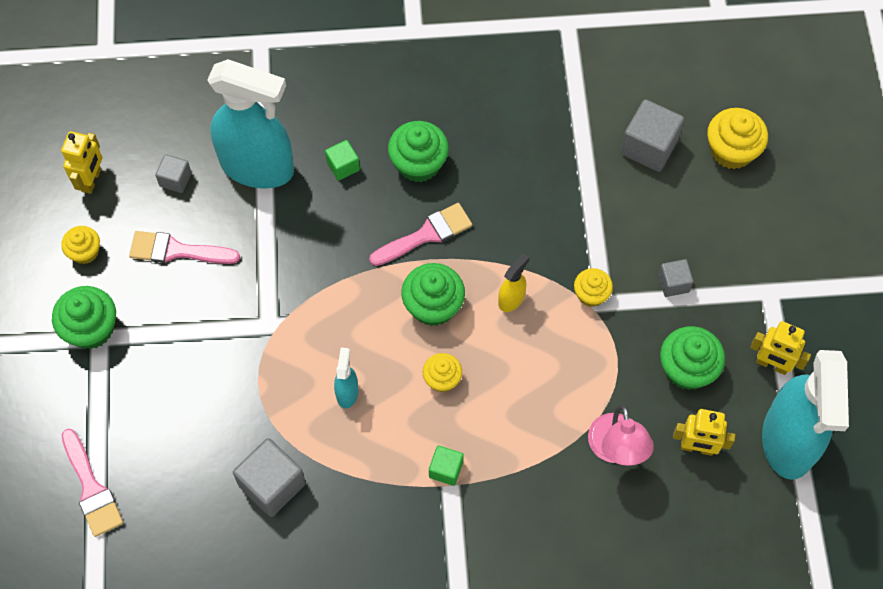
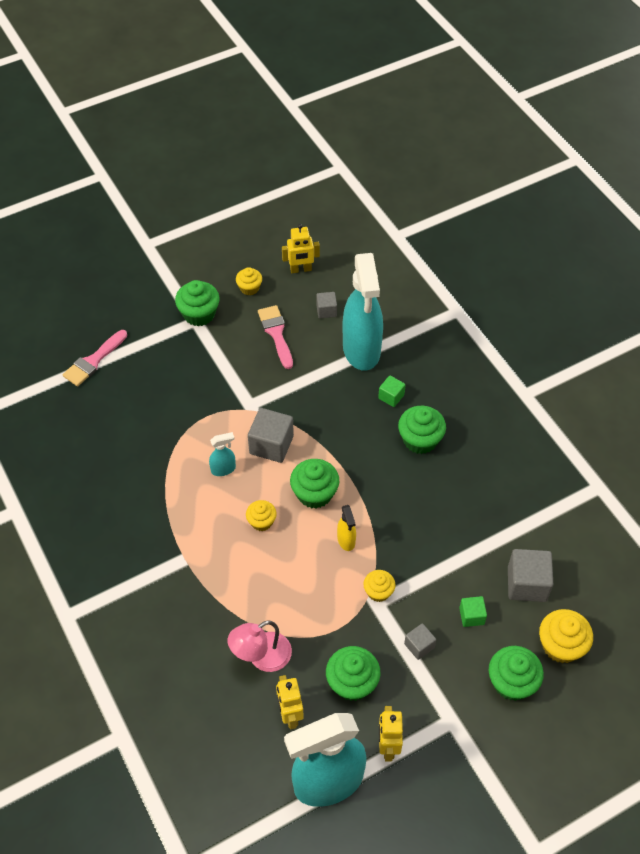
camera: 65 degrees right, 10 degrees down
(272, 485) = (138, 454): grey cube -> grey cube (271, 445)
(426, 235) = (367, 467): pink brush -> none
(446, 469) = (195, 551): green cube -> green cube (471, 616)
(511, 299) = (346, 540): yellow spray bottle -> yellow spray bottle turned 60 degrees clockwise
(752, 215) = (512, 682): none -> green cupcake

